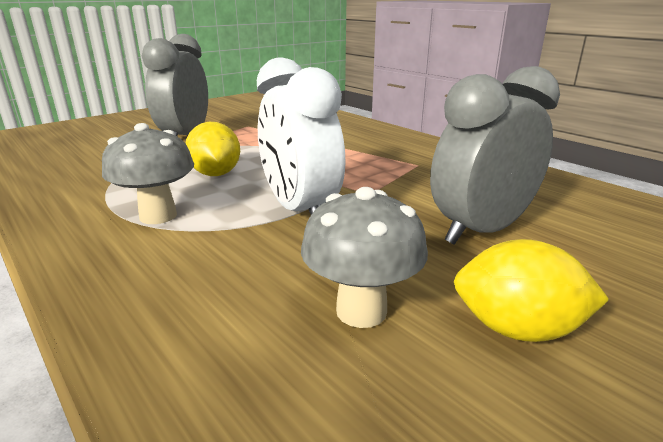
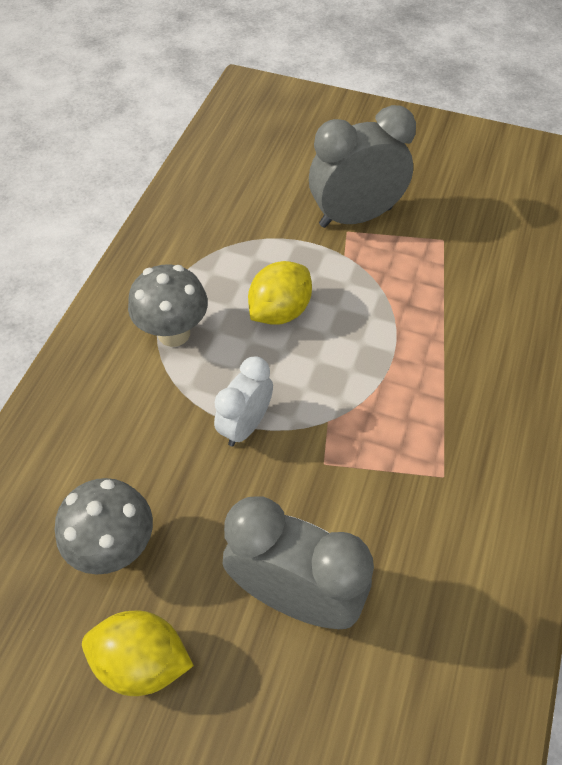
camera: 60 degrees right, 30 degrees up
(300, 210) = (245, 425): white clock -> white clock, size x0.59
(517, 329) = (142, 661): yellow lemon -> yellow lemon turned 60 degrees counterclockwise

